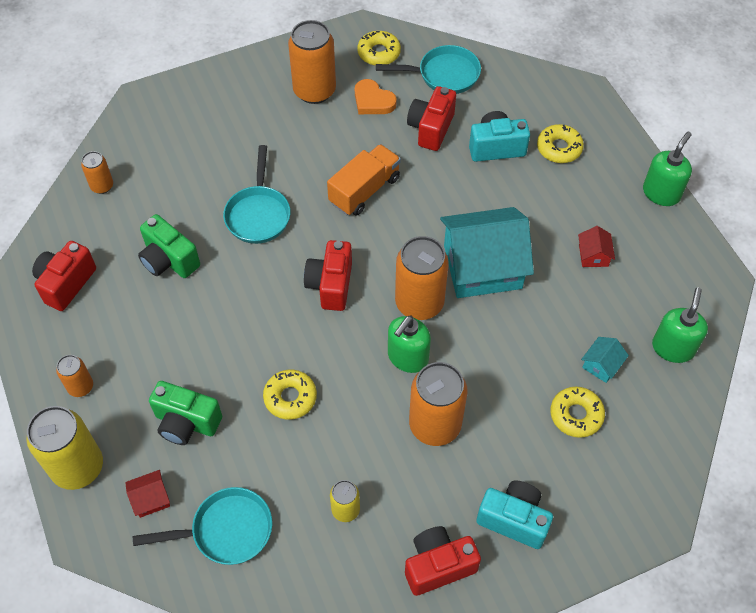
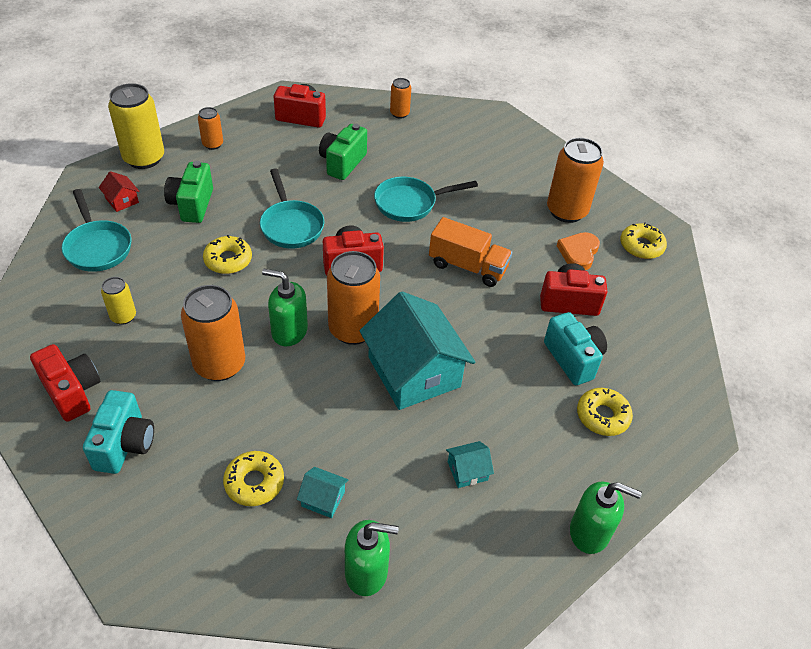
camera: 70 degrees right, 10 degrees down
(443, 75) = (645, 300): turquoise pan -> turquoise pan (291, 225)
(593, 255) = (467, 471): red house -> turquoise house

